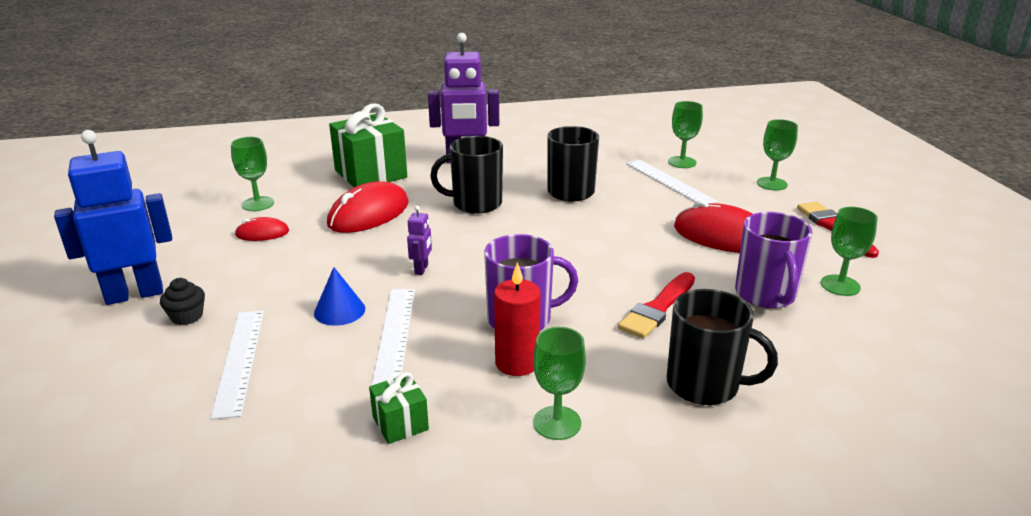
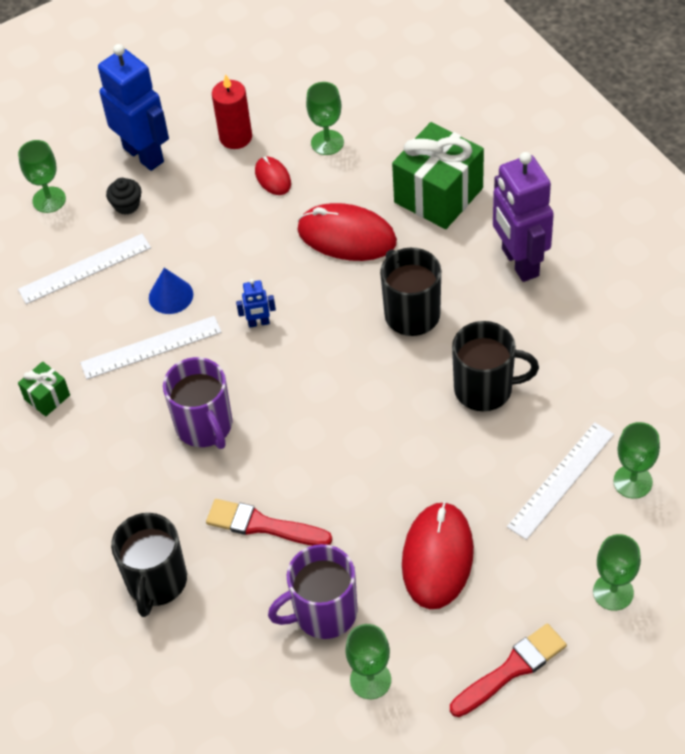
camera: 75 degrees right, 25 degrees up
(421, 269) = (258, 323): purple robot -> blue robot
(517, 363) = (142, 443): red candle -> red candle (235, 137)
(557, 423) = (77, 492): green goblet -> green goblet (49, 200)

